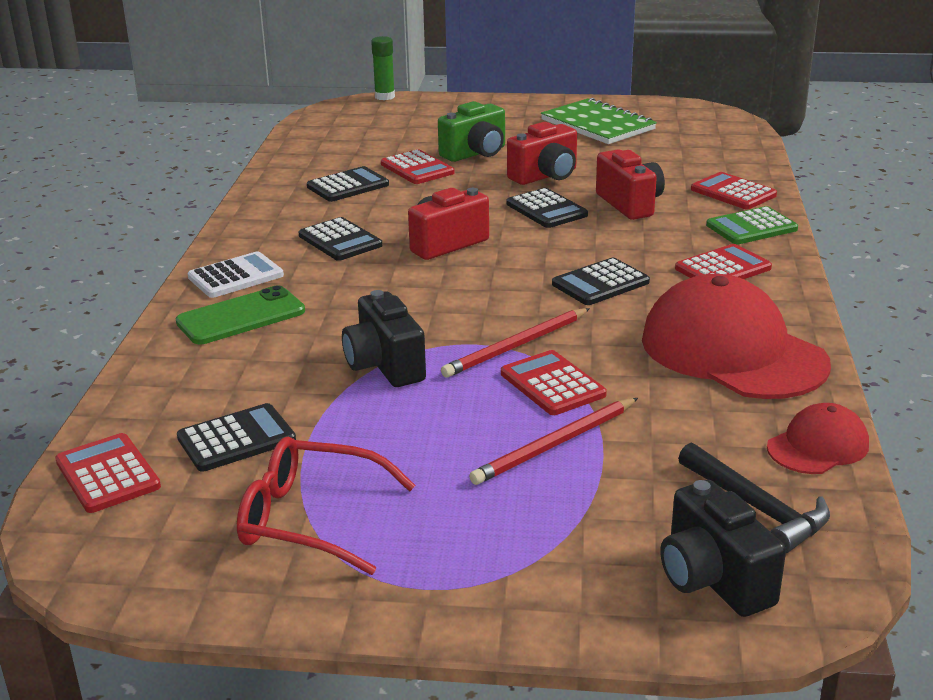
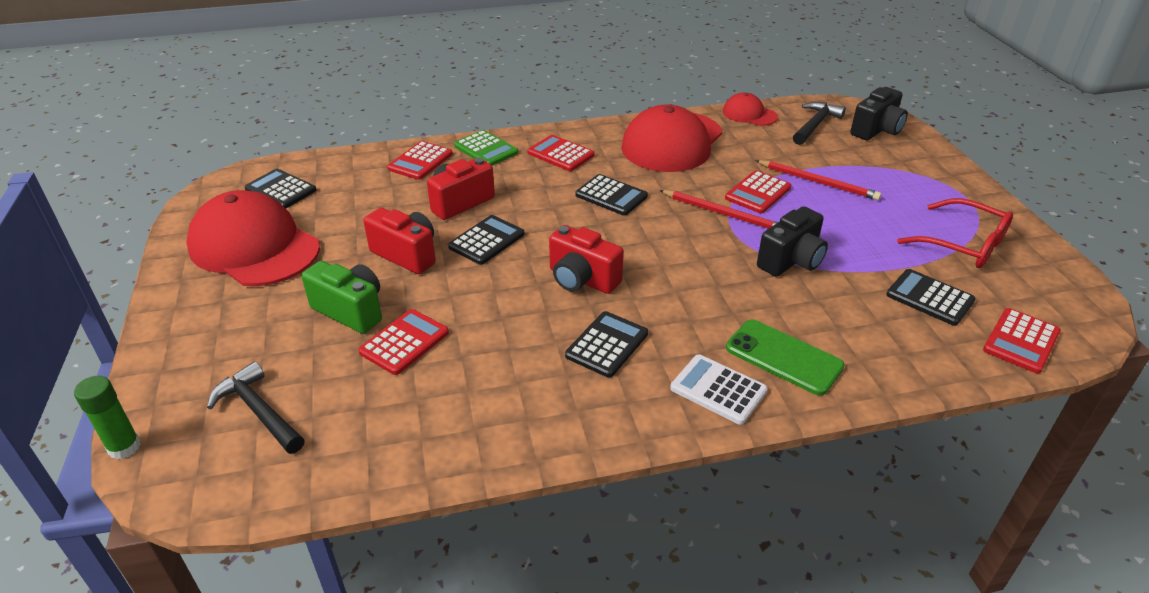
camera: 110 degrees left, 10 degrees up
(311, 519) = (963, 244): red glasses -> red glasses turned 45 degrees counterclockwise
(348, 186) = (468, 382): black calculator -> black calculator (281, 190)
(383, 126) = (259, 411): none -> black hammer
(597, 125) = (254, 247): green notebook -> red cap

